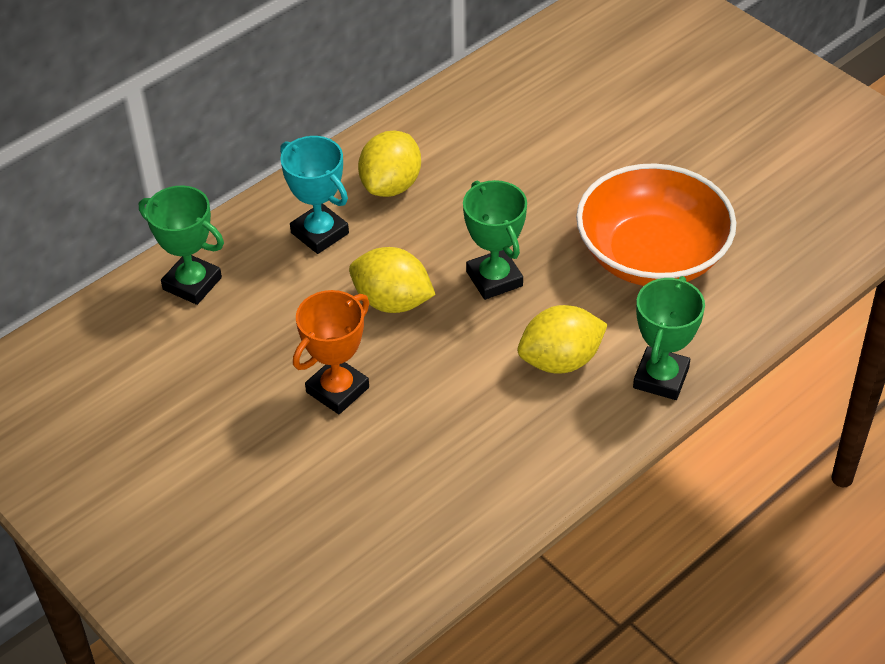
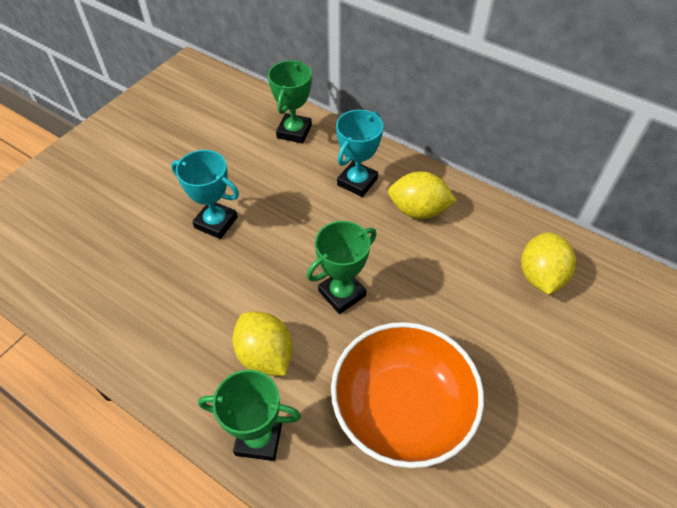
camera: 75 degrees right, 5 degrees up
(337, 390) = (216, 222): orange trophy -> turquoise trophy
(392, 301) = (303, 235): yellow lemon -> yellow lemon (540, 276)

